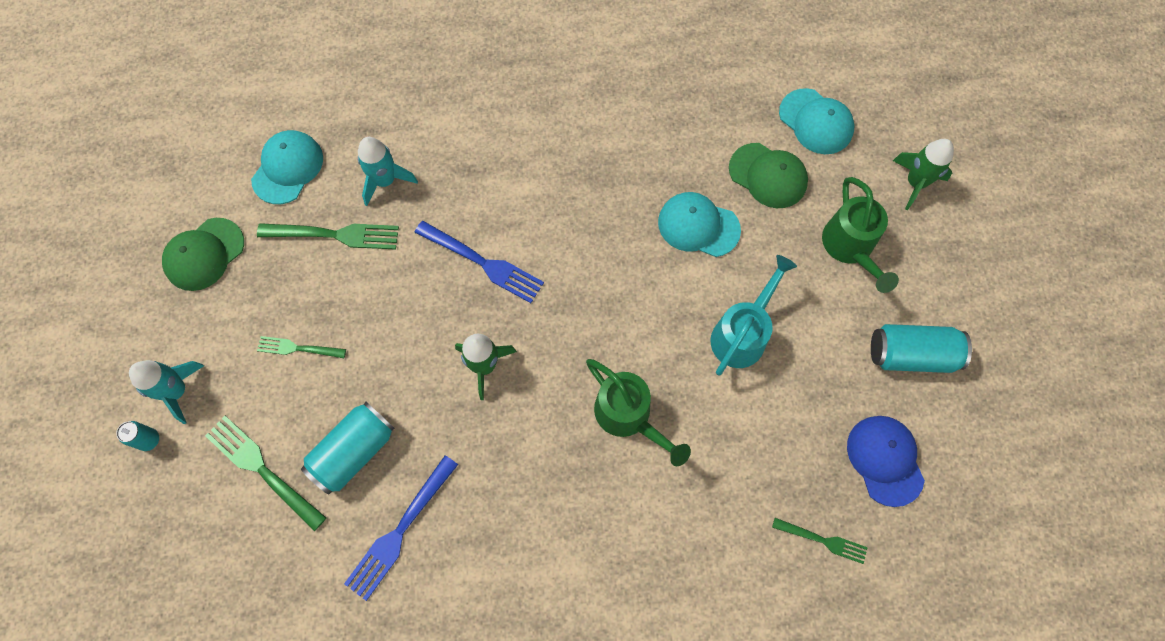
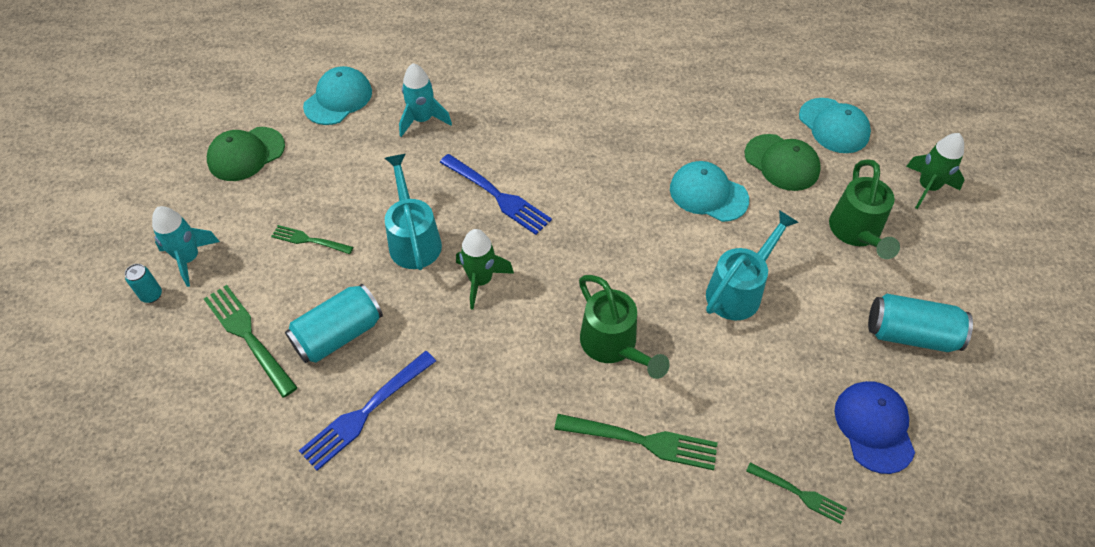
camera: 10 degrees right, 15 degrees down
(334, 235) = (366, 155): green fork -> green fork (642, 441)
(406, 329) = (413, 239): none -> turquoise watering can

